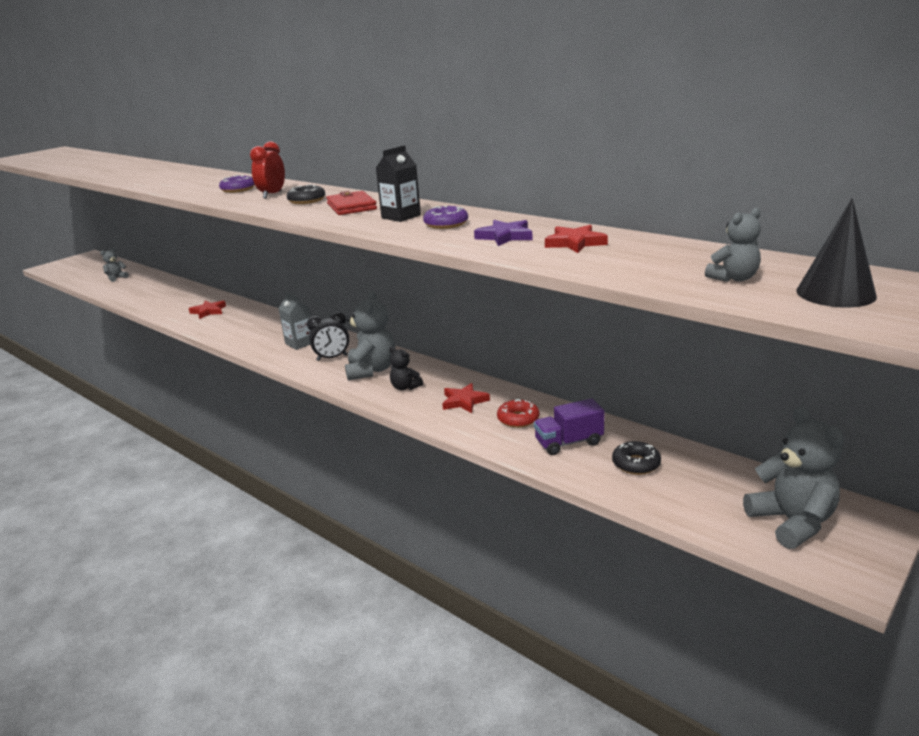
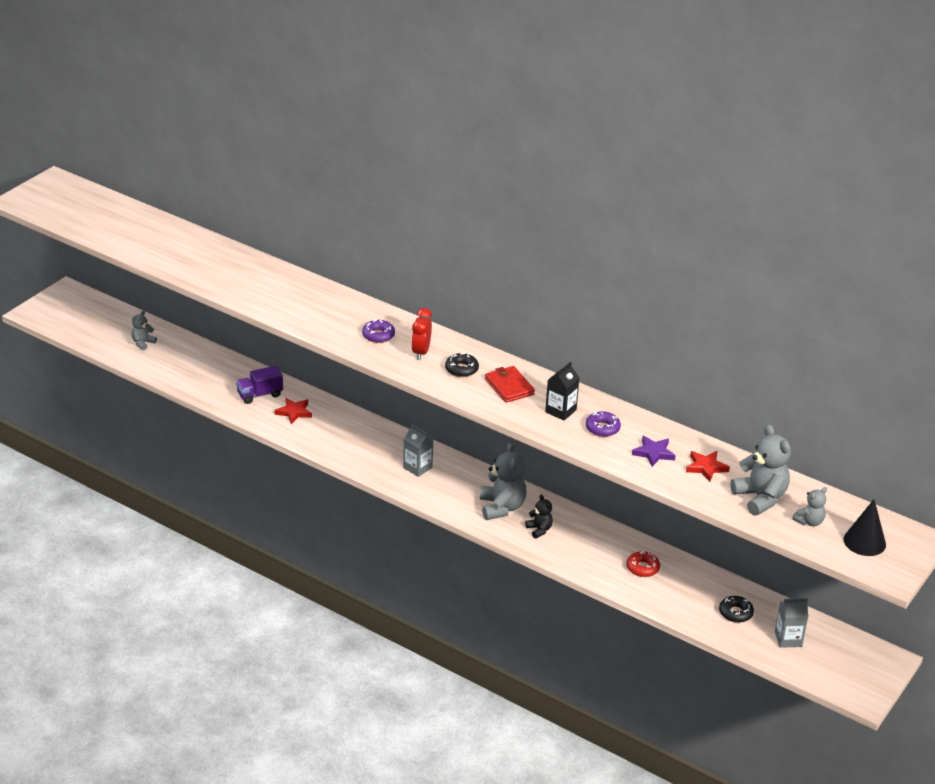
camera: 10 degrees left, 10 degrees up
(332, 358) = (458, 490): black clock -> none
(405, 387) = (539, 530): black teddy bear -> black teddy bear turned 150 degrees counterclockwise
(464, 401) = (594, 547): red star -> none
(568, 443) = (685, 592): purple truck -> purple truck (260, 395)
(713, 494) = (788, 639): none -> grey carton
(792, 522) = (836, 661): grey teddy bear -> grey teddy bear (760, 498)

